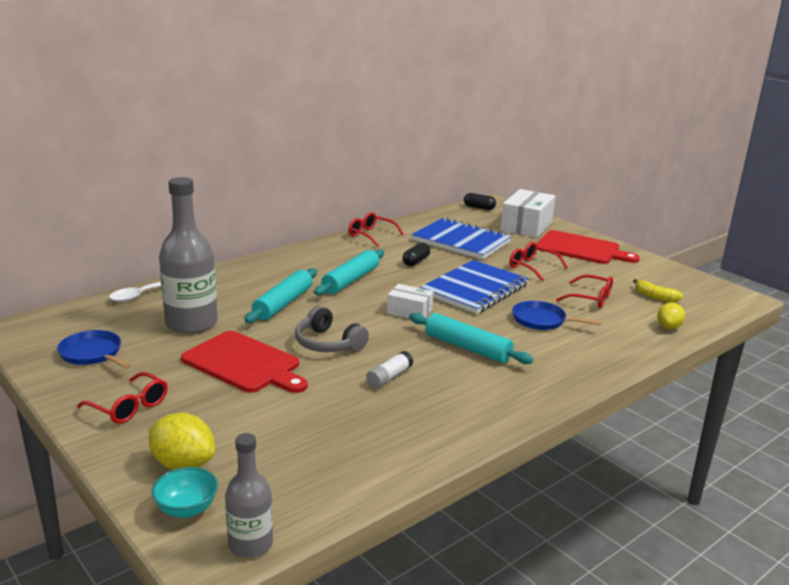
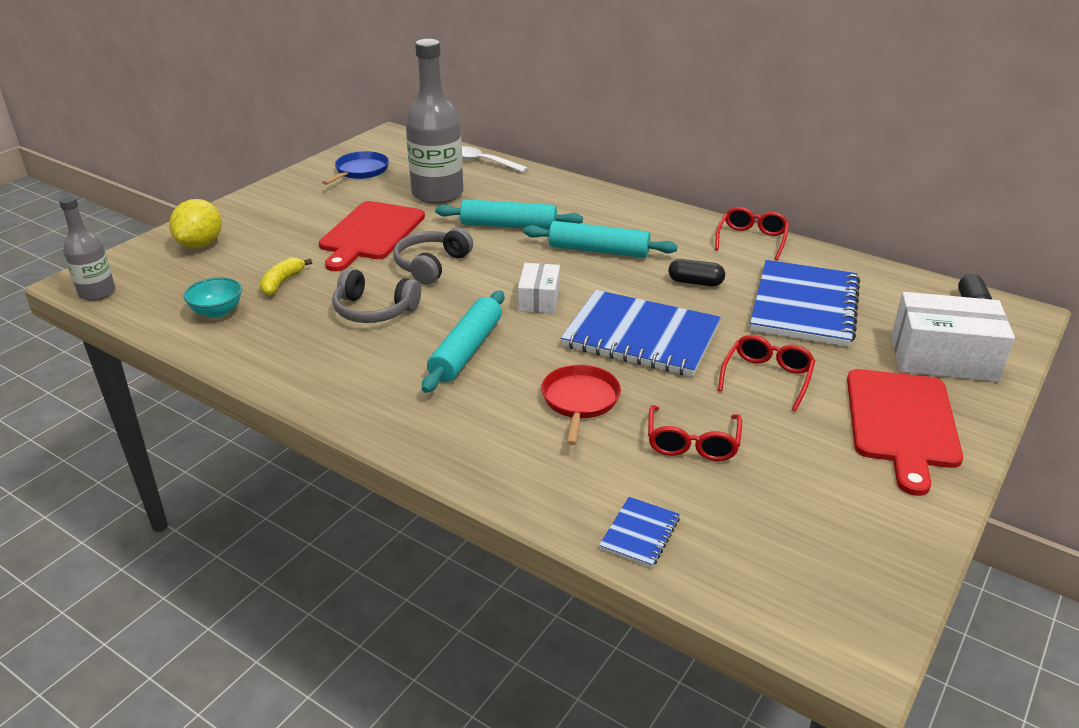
camera: 75 degrees right, 10 degrees up
(129, 406) = (281, 205): red glasses -> none
(186, 509) = (142, 259): turquoise bowl -> turquoise bowl (217, 312)
(389, 377) = (374, 310): white glue stick -> grey headphones
(542, 320) = (580, 401): blue pan -> red pan
(655, 297) = (757, 517): yellow banana -> yellow banana (282, 283)
(668, 327) = (640, 533): yellow lemon -> blue notebook

